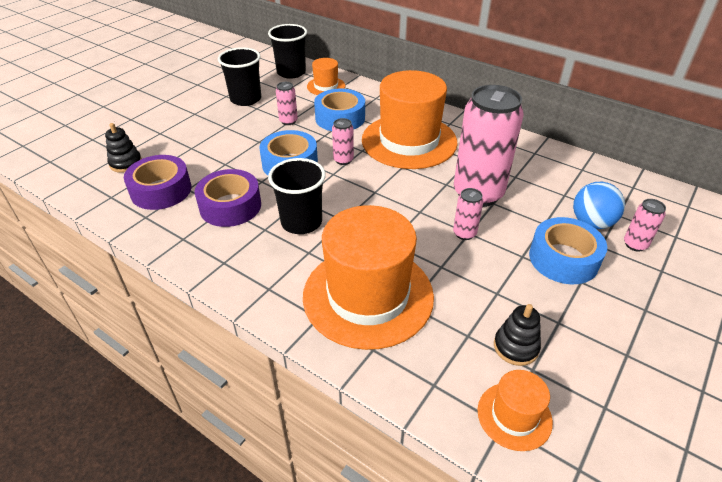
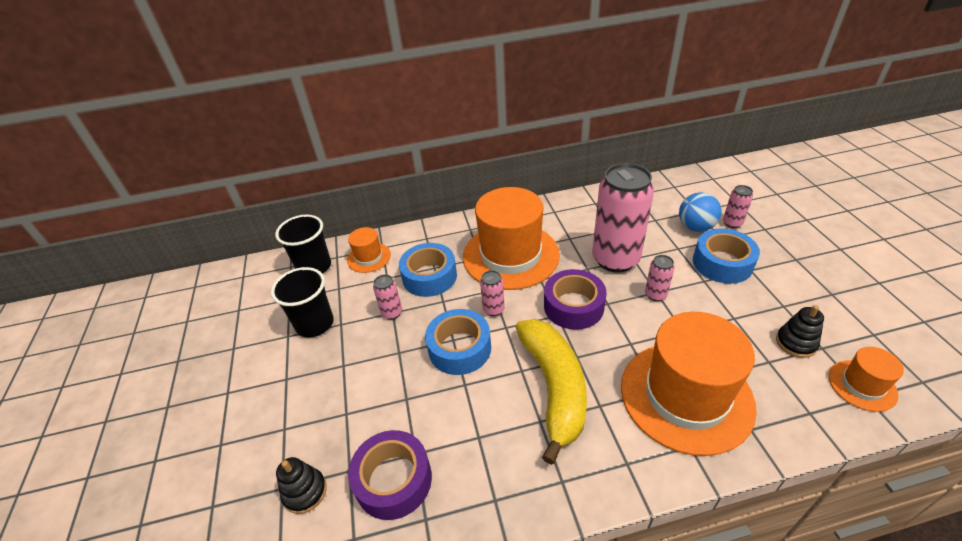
camera: 45 degrees left, 0 degrees up
(230, 206) = (480, 430): purple tape -> purple tape (573, 306)
(301, 222) = (554, 387): black cup -> yellow banana

